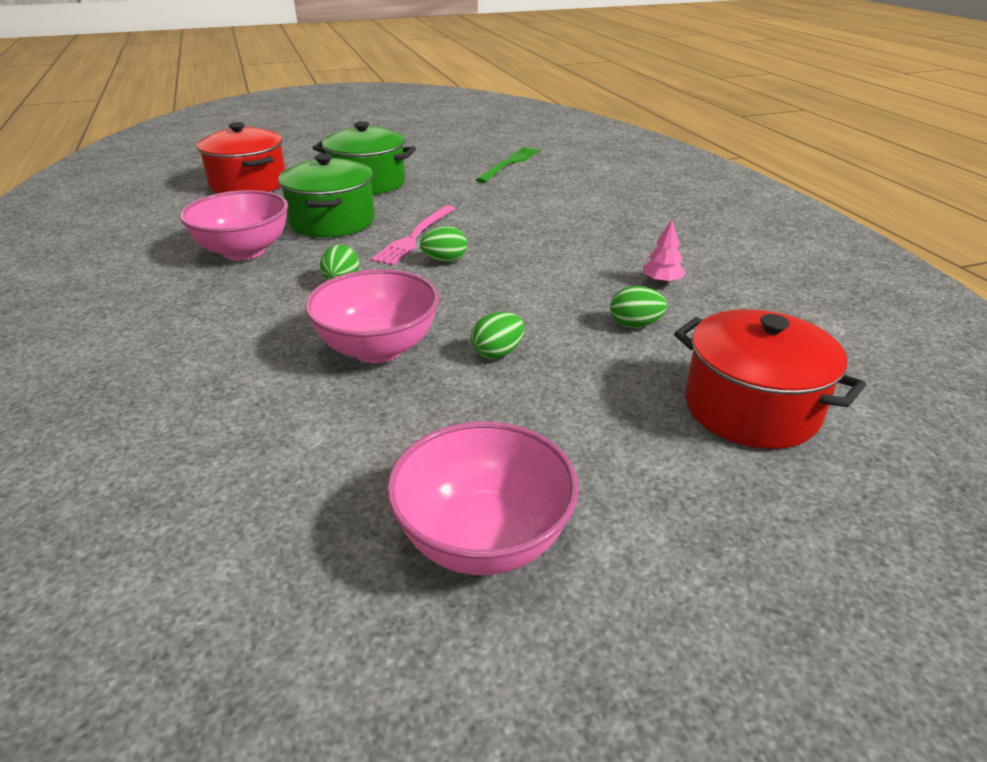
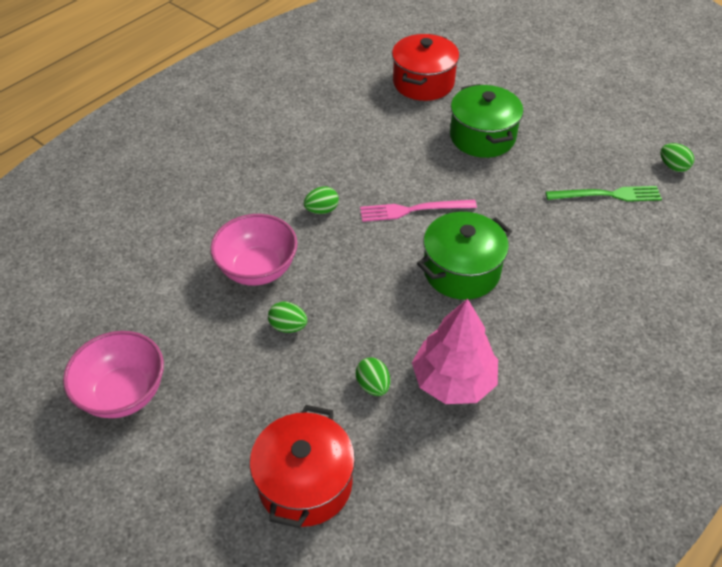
camera: 60 degrees right, 15 degrees up
(244, 251) = (326, 144): pink bowl -> none
(332, 221) = (401, 157): green pot -> green pot (461, 271)
(445, 260) = (389, 244): green egg -> green egg (673, 167)
(662, 281) = (453, 380): pink tree -> pink tree, size x2.33

